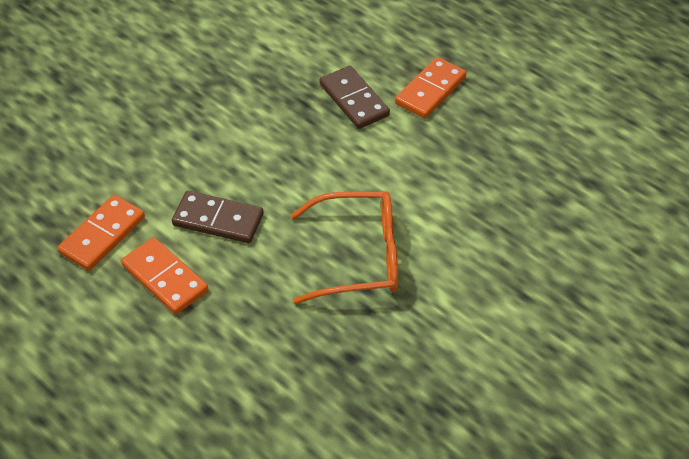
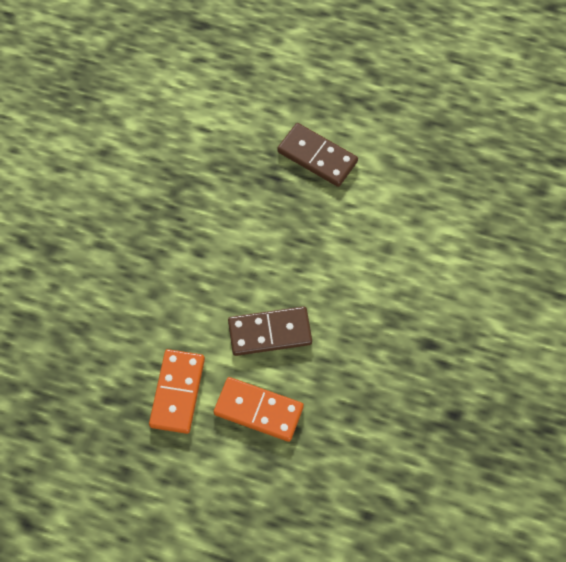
camera: 25 degrees left, 15 degrees up
(358, 256) = (409, 317): orange glasses -> none
(430, 90) = (378, 119): orange domino -> none

